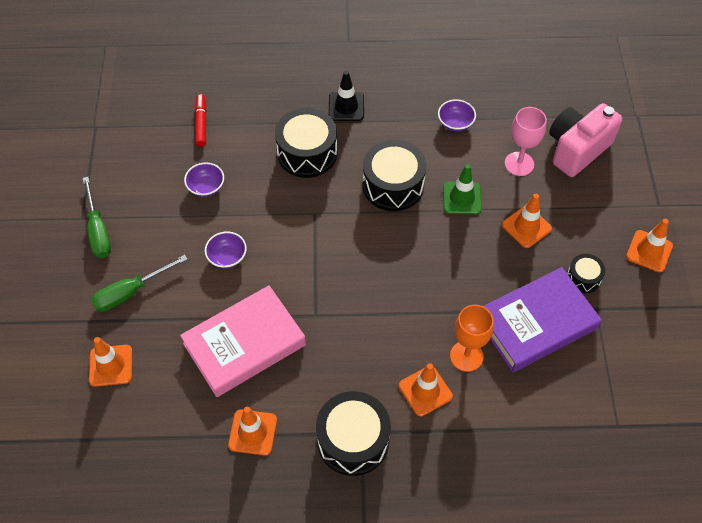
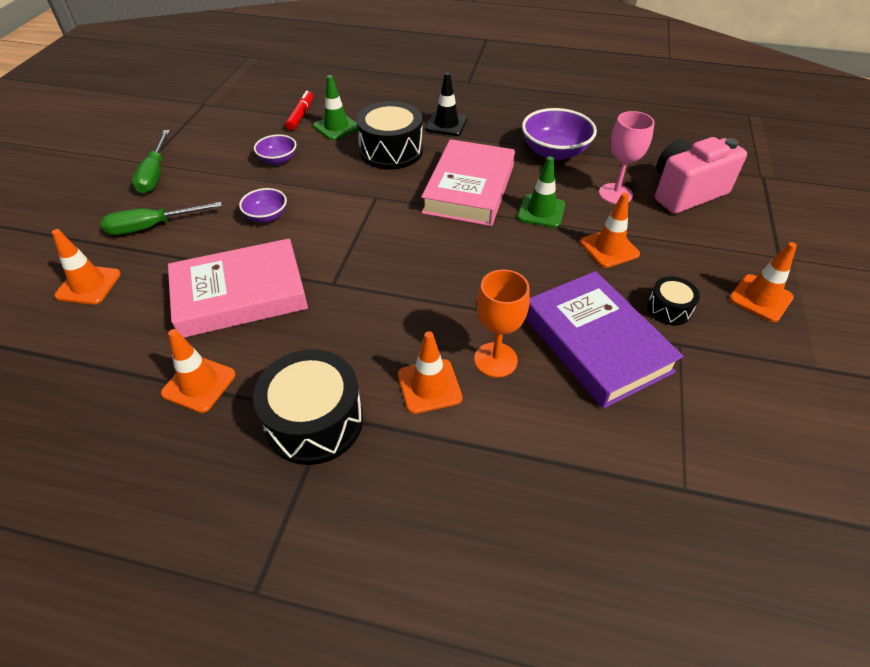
camera: 15 degrees right, 10 degrees down
(243, 132) = (336, 127): none -> green traffic cone
(393, 185) = (469, 189): black drum -> pink book
(455, 123) = (554, 152): purple bowl -> purple bowl, size x1.76
(536, 323) = (596, 343): purple book -> purple book turned 75 degrees clockwise

